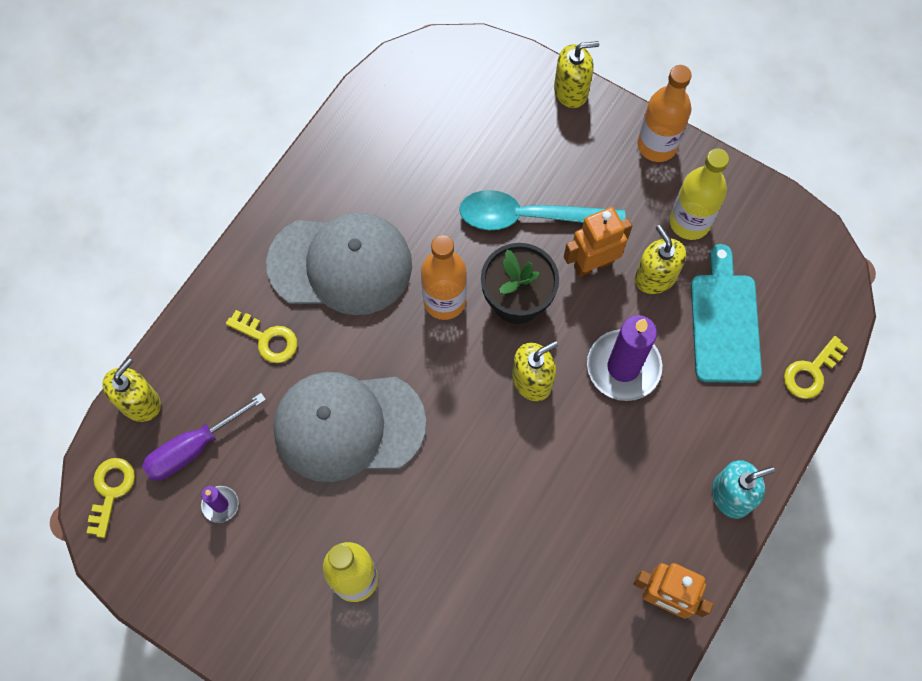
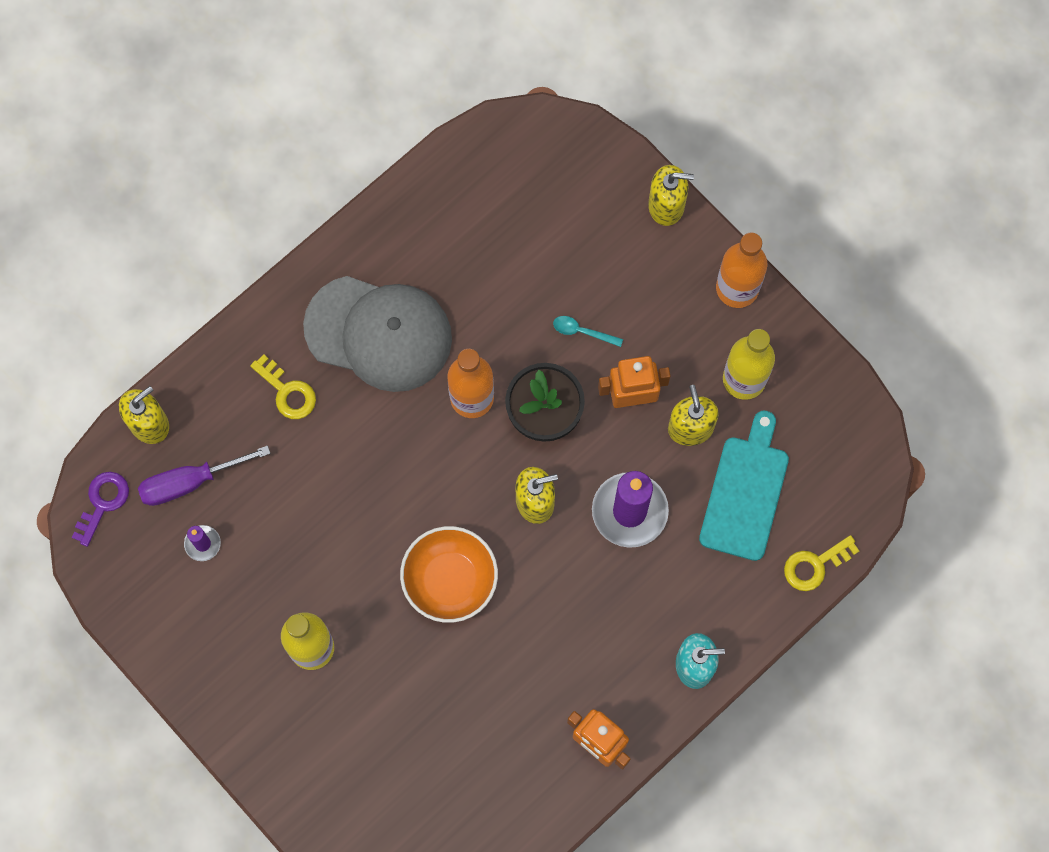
camera: 15 degrees right, 5 degrees up
(111, 490) = (102, 502): yellow key -> purple key
(348, 426) = (344, 499): grey cap -> none
(472, 476) = (450, 580): none -> orange bowl
(529, 217) = (582, 331): turquoise spoon -> turquoise spoon, size x0.41

